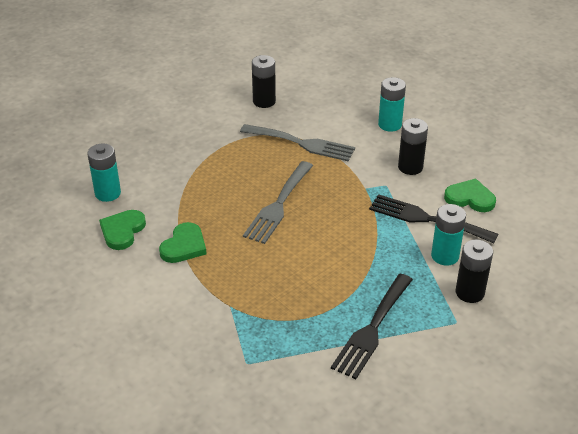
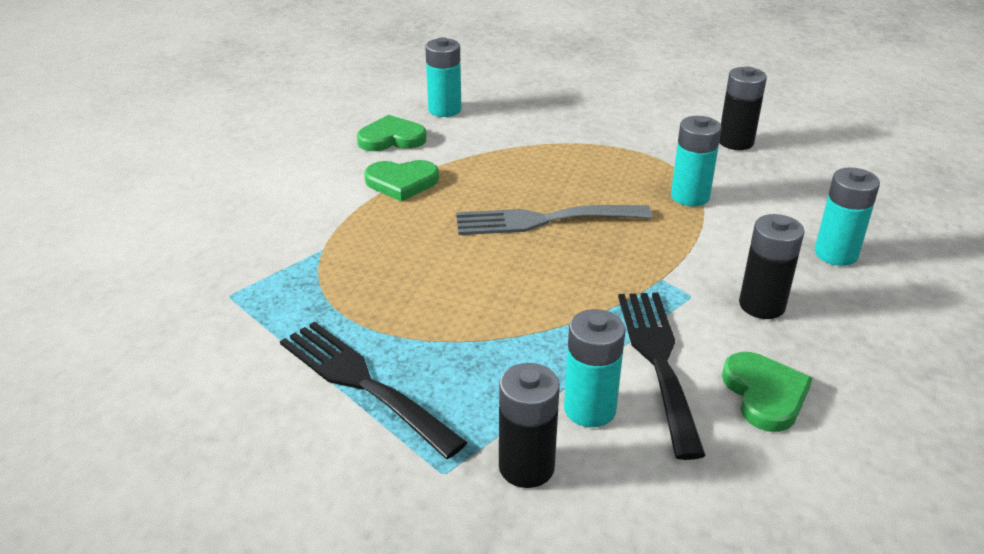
camera: 60 degrees right, 5 degrees down
(302, 143) = (690, 196): grey fork -> turquoise battery
(372, 329) = (362, 383): black fork -> black fork turned 45 degrees clockwise

